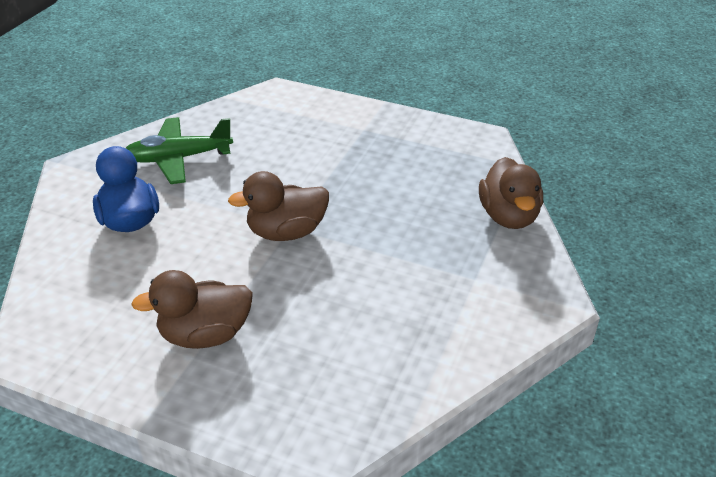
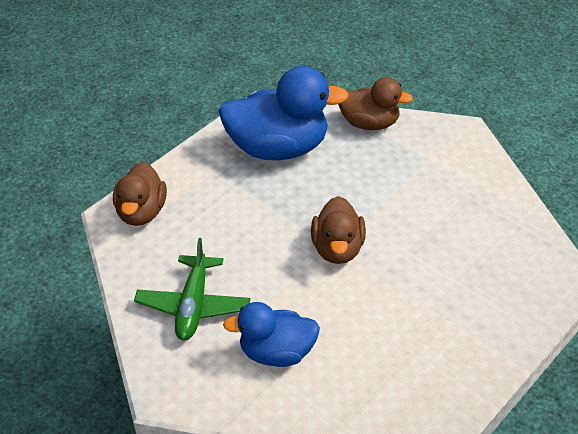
camera: 70 degrees left, 5 degrees up
(205, 335) = (442, 318): brown duck -> brown duck (142, 212)
(422, 160) = (278, 148): none -> blue duck

